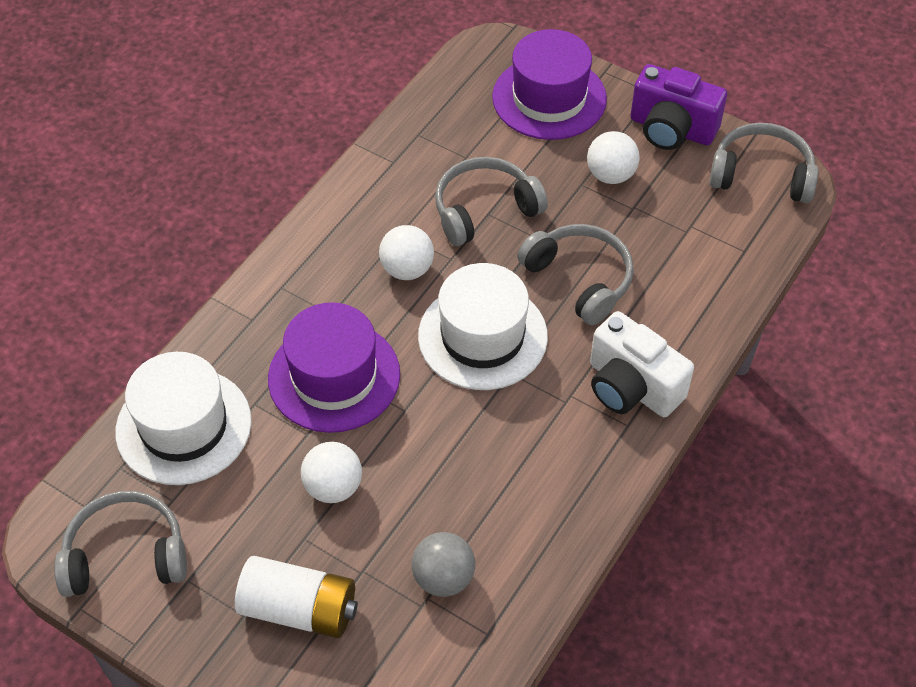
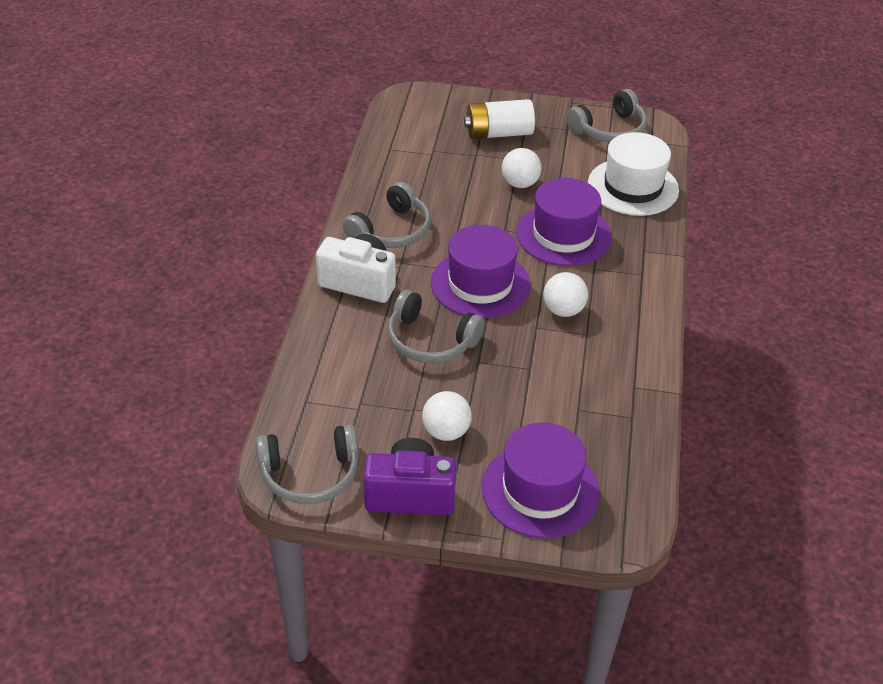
camera: 155 degrees right, 10 degrees down
(443, 578) = (428, 163): grey ball -> none
(482, 336) = (480, 284): white hat -> purple hat
(484, 209) = (534, 370): grey headphones -> grey headphones (391, 231)

